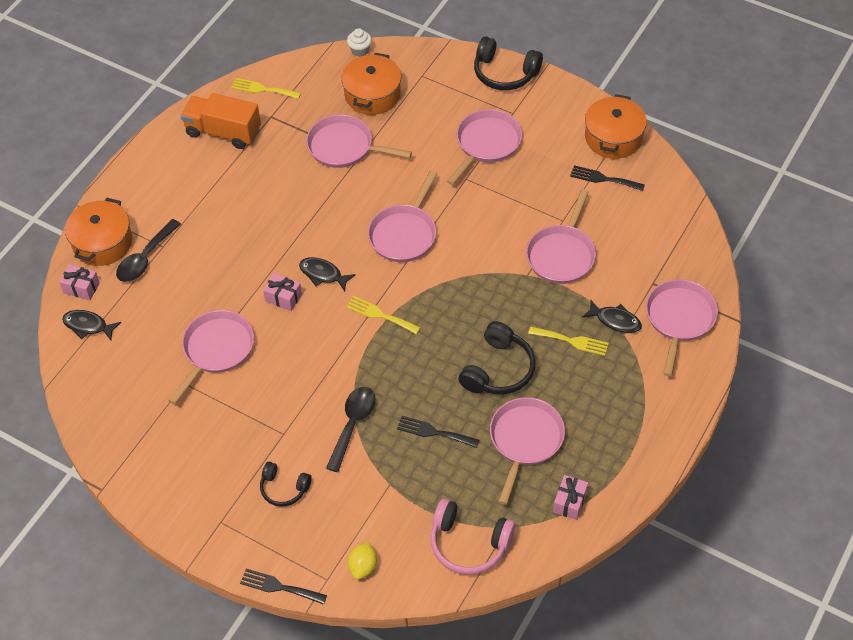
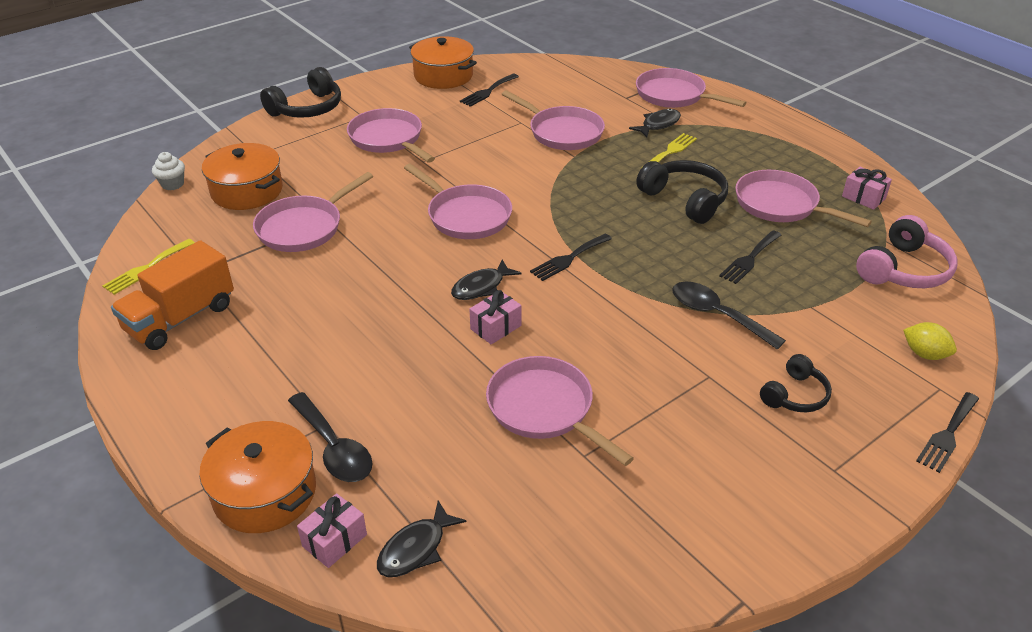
camera: 70 degrees left, 15 degrees down
(380, 315) = (568, 258): yellow fork -> black fork

